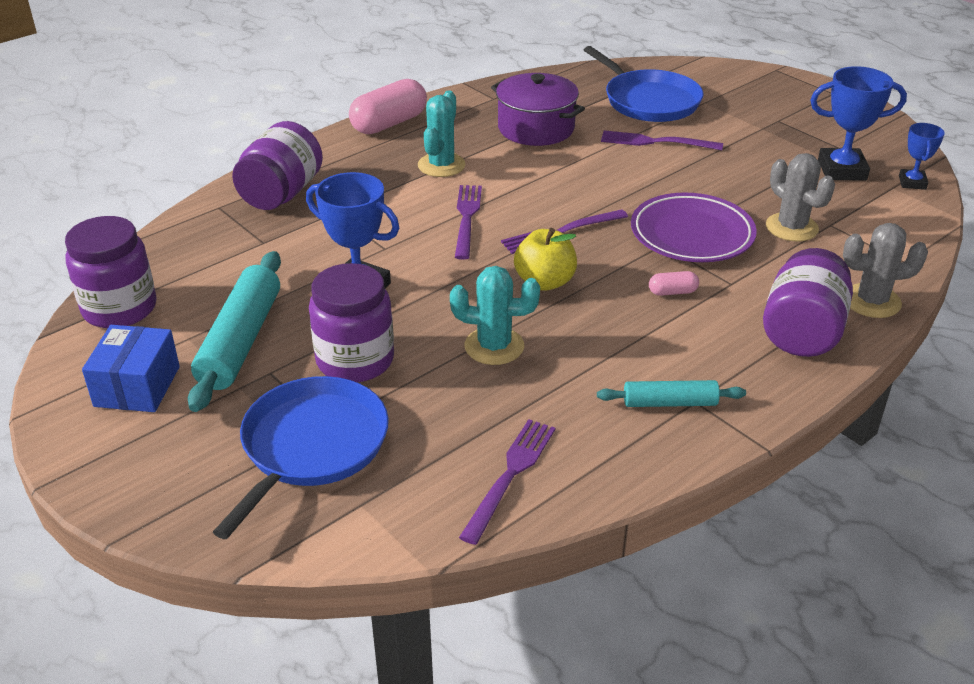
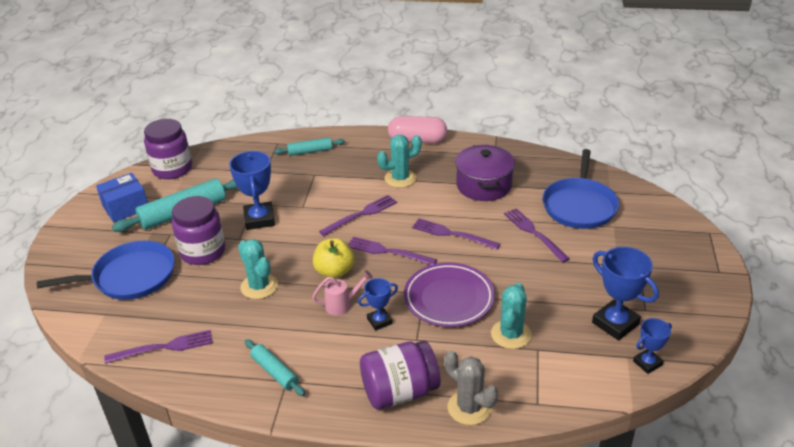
camera: 50 degrees right, 0 degrees up
(281, 194) = (310, 151): purple jar -> turquoise rolling pin
(589, 183) = (452, 234): none -> purple fork
(612, 303) = (342, 305): none -> pink watering can
(672, 292) = (379, 321): pink capsule -> blue trophy
(791, 227) = (511, 334): grey cactus -> turquoise cactus

